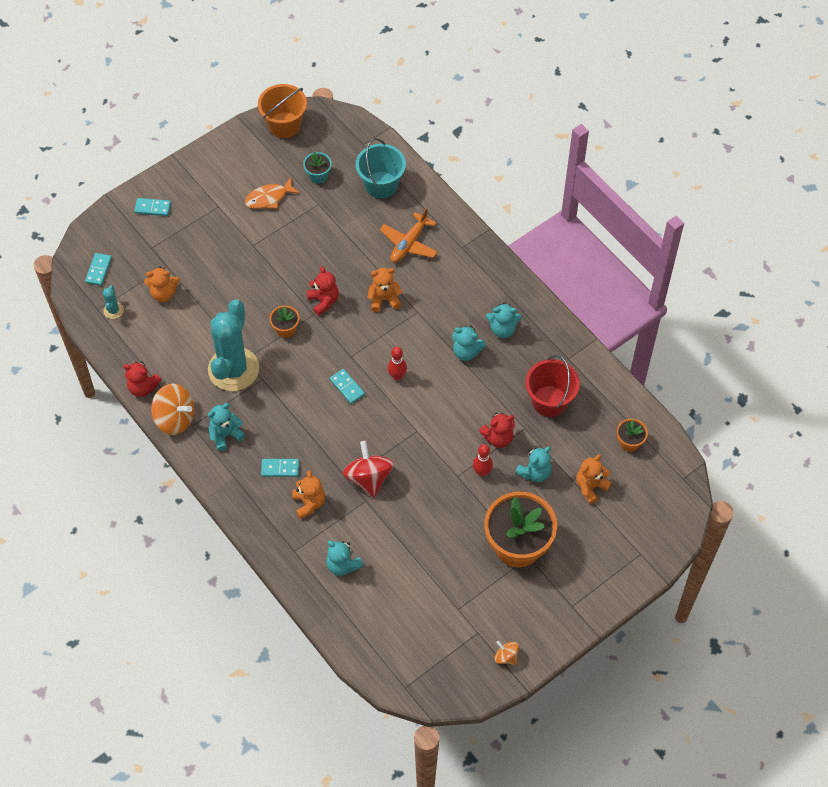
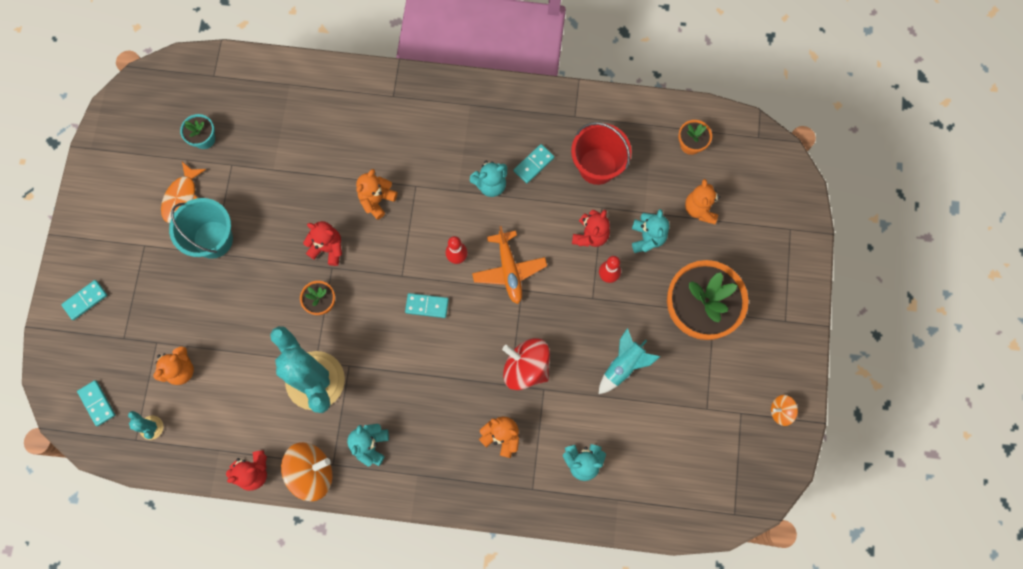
camera: 45 degrees left, 15 degrees up
(280, 468) = (446, 430): turquoise domino -> turquoise domino (533, 164)
(284, 125) = (124, 118): orange bucket -> none
(381, 185) = (268, 99): turquoise bucket -> turquoise bucket (213, 239)
(409, 243) = (346, 132): orange plane -> orange plane (509, 270)
(432, 533) = (623, 365): none -> turquoise rocket
(502, 329) = (499, 138): turquoise teddy bear -> none

